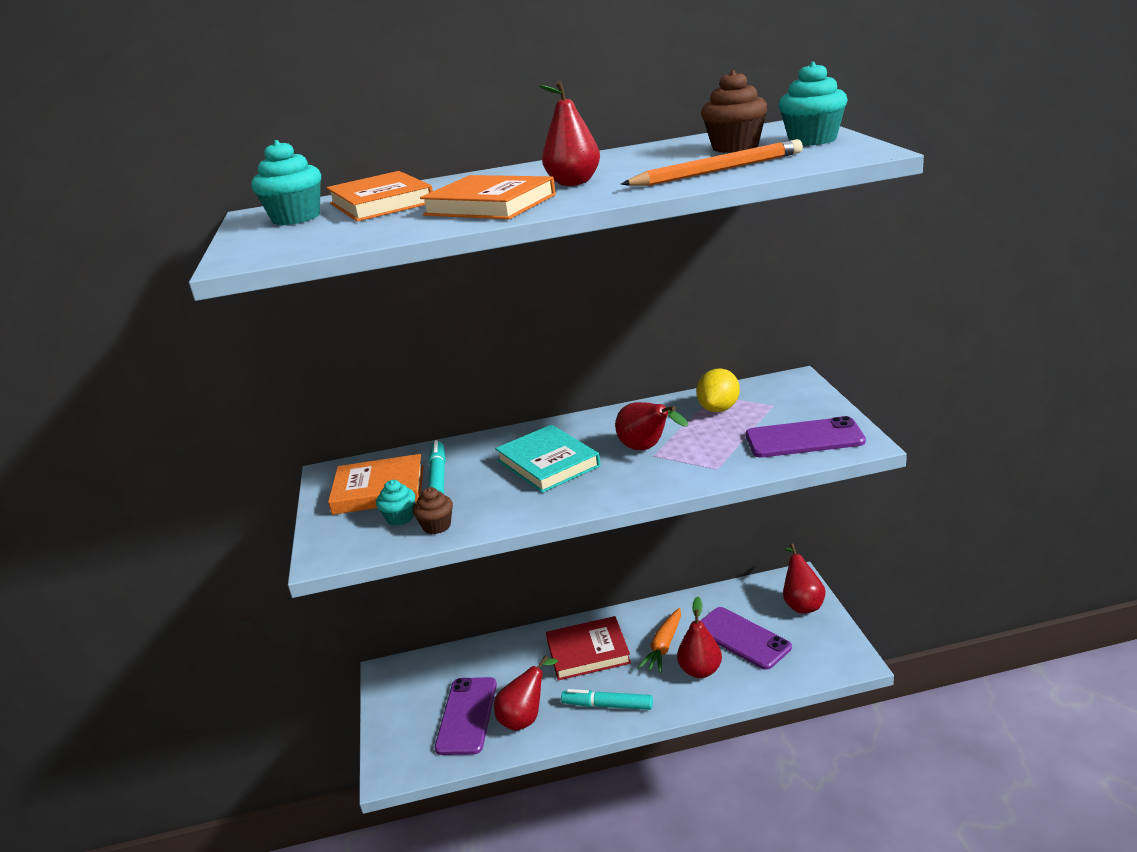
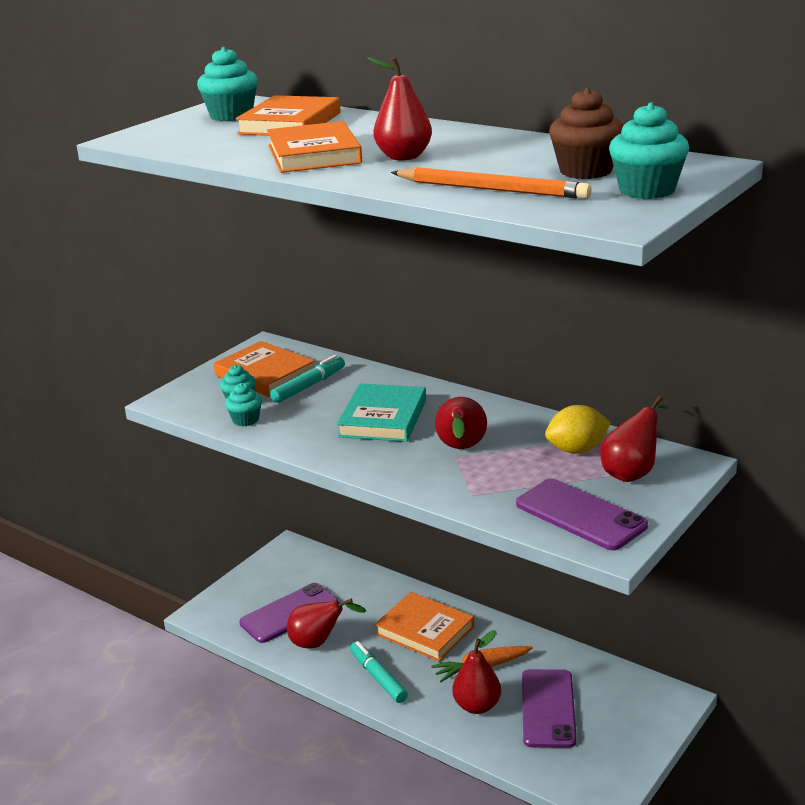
camera: 45 degrees right, 0 degrees up
(437, 526) = (246, 420): brown cupcake -> turquoise cupcake
(588, 652) = (425, 630): red book -> orange book
(801, 603) = (643, 721): red pear -> red pear (632, 472)

